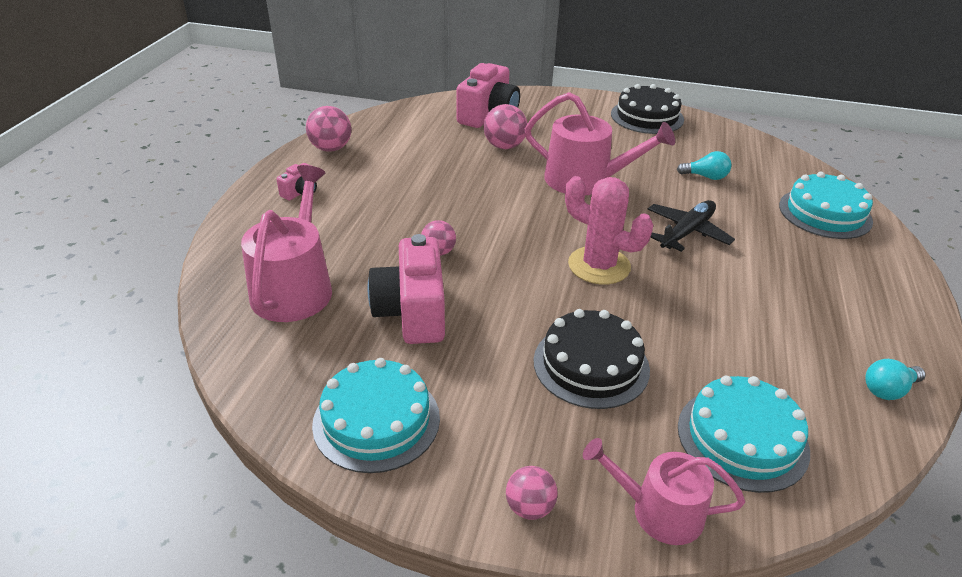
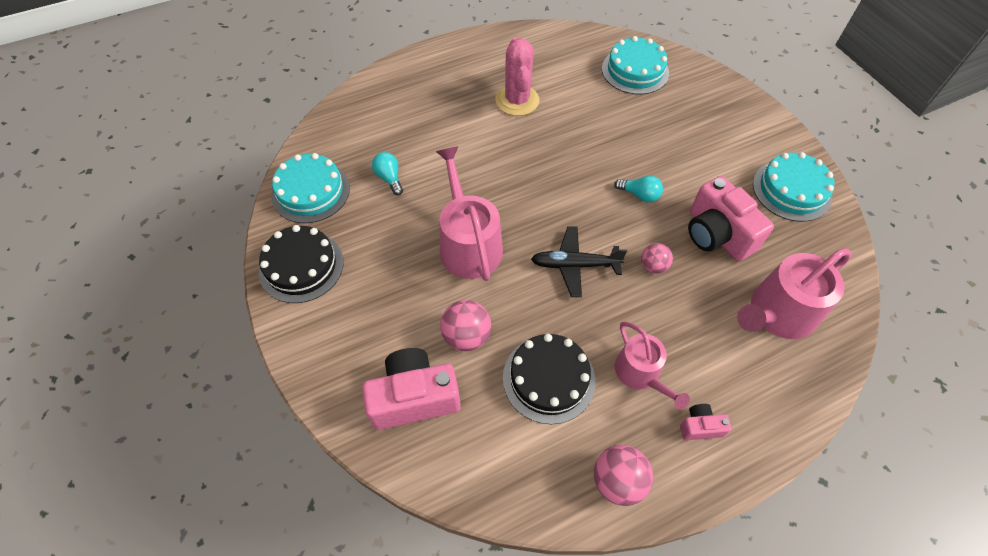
camera: 130 degrees left, 20 degrees up
(412, 312) = (716, 234): pink camera -> pink camera turned 105 degrees clockwise
(529, 507) = (754, 113): pink ball -> none
(591, 365) = (655, 137): black cake -> black cake (548, 378)
(599, 266) = (569, 178): pink cactus -> pink cactus (517, 100)
(658, 511) = (705, 78): pink watering can -> pink watering can (641, 374)
(686, 232) = (483, 155): black plane -> black plane (575, 265)
(825, 213) = (385, 103): turquoise cake -> turquoise cake (310, 191)
(888, 390) = (545, 39): turquoise light bulb -> turquoise light bulb (639, 195)

